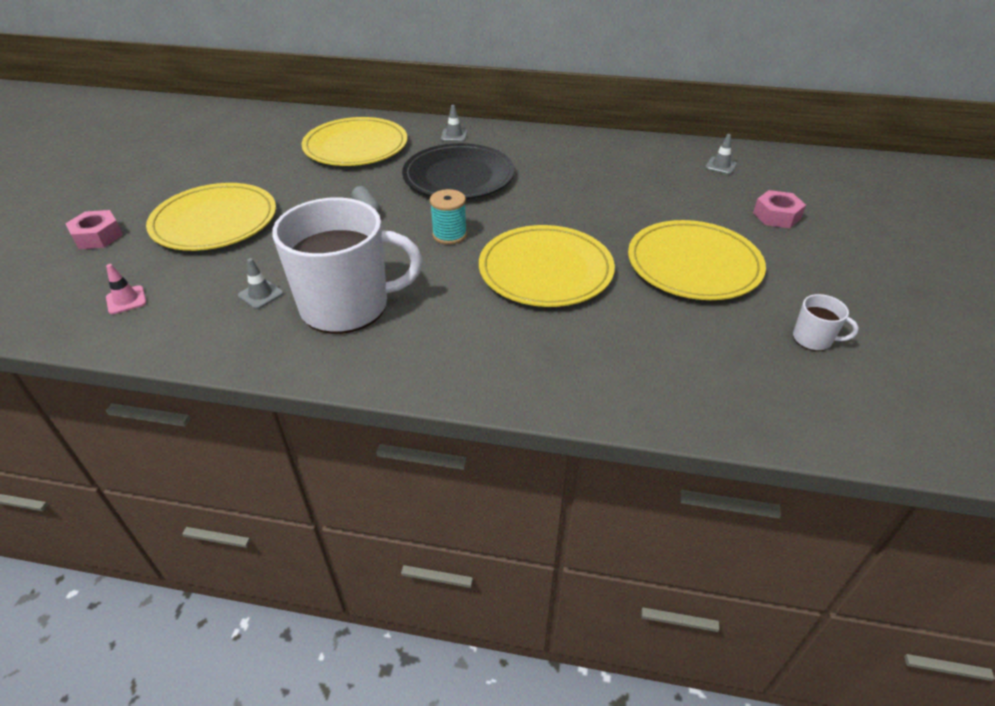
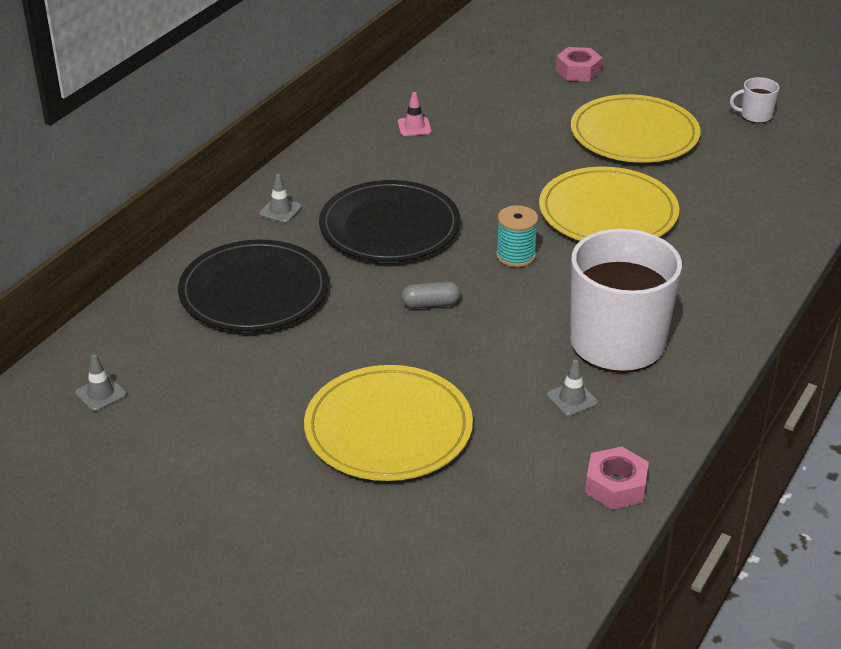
camera: 70 degrees left, 5 degrees down
(98, 236) = (370, 538): pink nut -> pink nut (615, 486)
(126, 300) = (539, 505): pink traffic cone -> pink traffic cone (414, 127)
(356, 146) = (254, 291): yellow plate -> black plate
(721, 166) = (471, 68): grey traffic cone -> grey traffic cone (100, 394)
(813, 339) = (755, 115): white mug -> white mug turned 135 degrees counterclockwise

